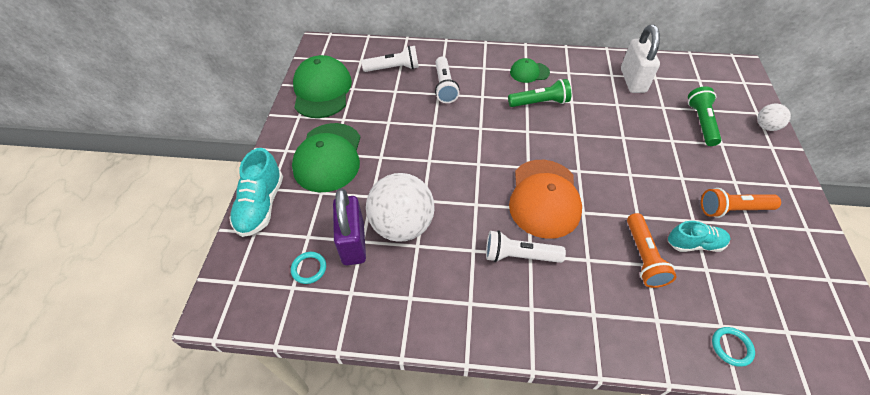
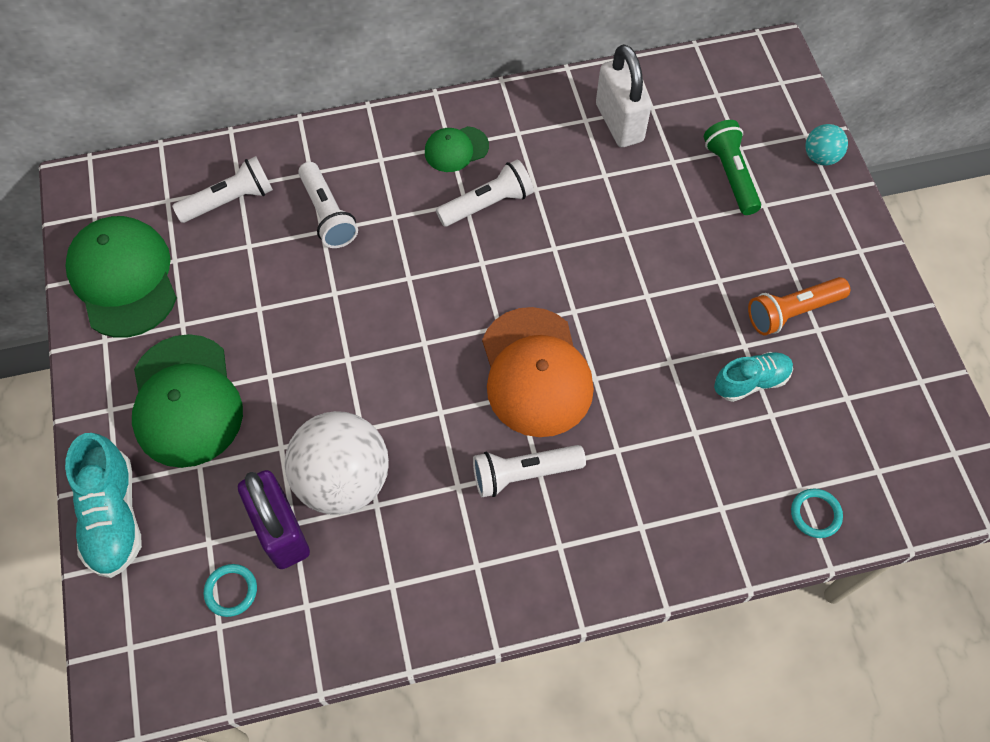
camera: 20 degrees left, 10 degrees up
(539, 102) = (487, 204): green flashlight -> white flashlight
(643, 257) = (688, 422): orange flashlight -> none
(766, 126) = (820, 157): white ball -> turquoise ball

